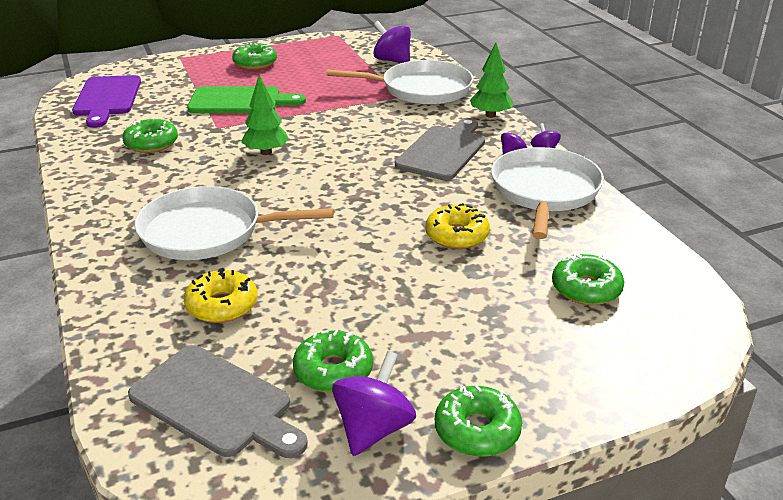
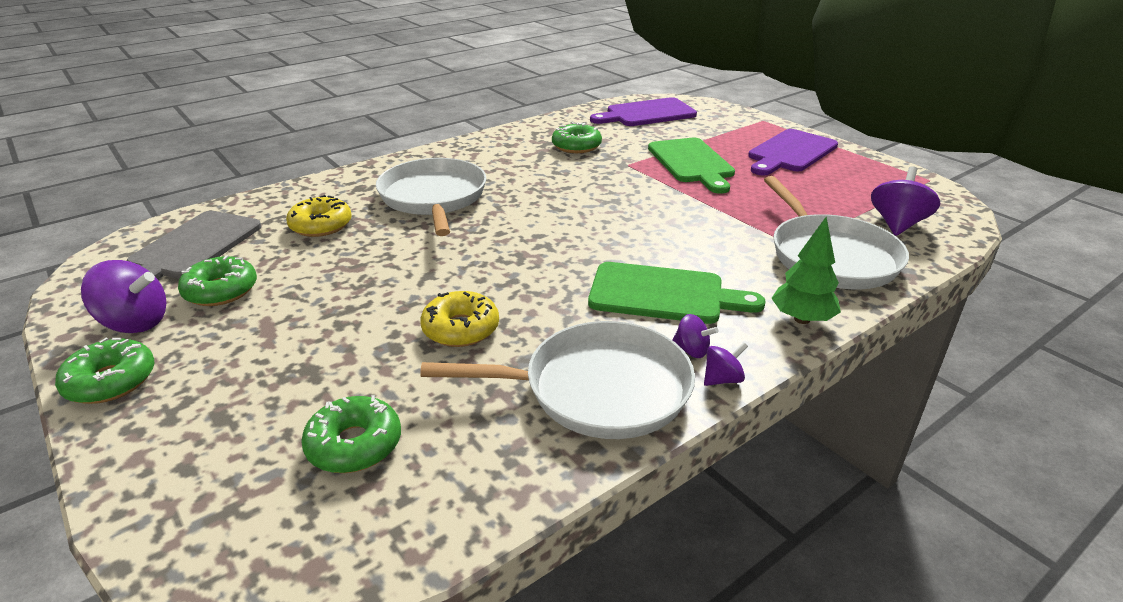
camera: 75 degrees right, 0 degrees up
(255, 63) = (790, 153): green donut -> purple cutting board
(266, 152) = (591, 194): green tree -> none
(443, 151) = (664, 294): grey cutting board -> green cutting board

